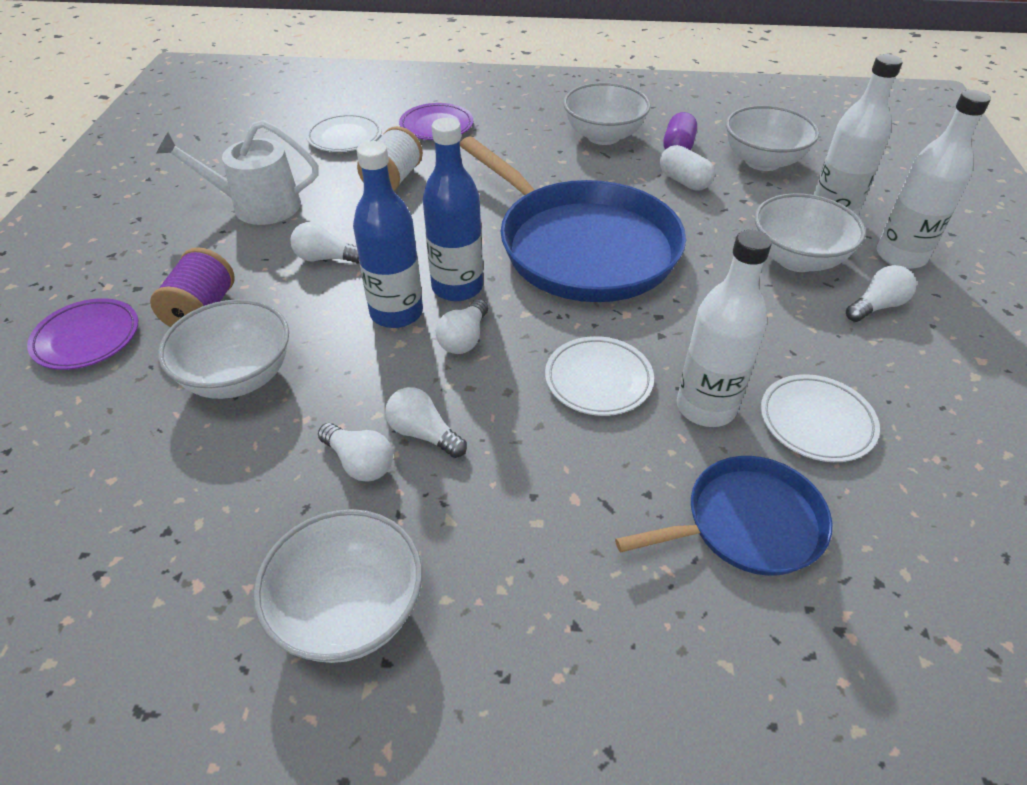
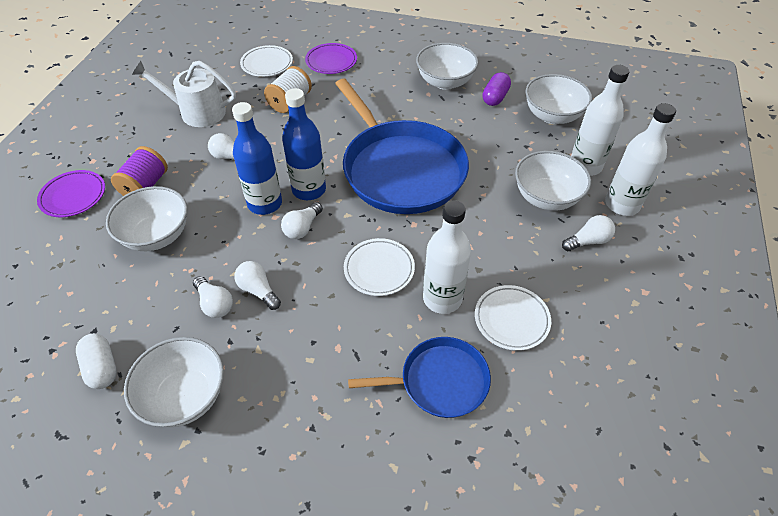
camera: 10 degrees right, 5 degrees up
(684, 181) = (489, 126): white capsule -> white capsule (102, 368)

